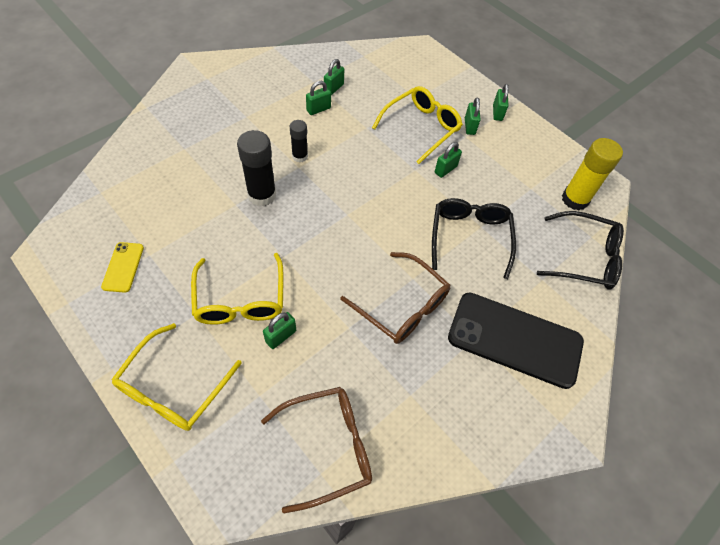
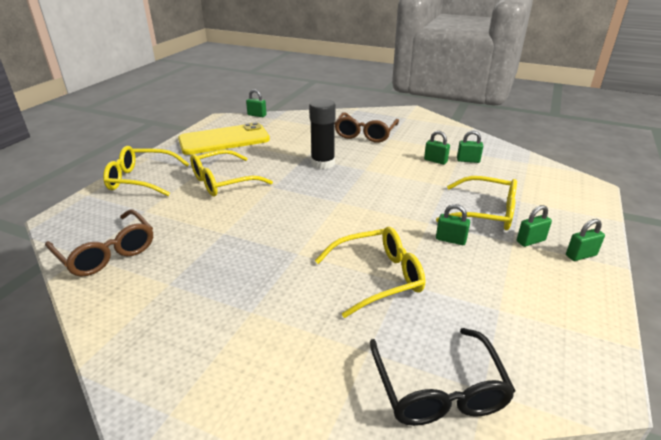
camera: 70 degrees right, 25 degrees down
(123, 267) = (224, 140): yellow phone -> yellow phone, size x2.21
(281, 336) = (199, 205): green padlock -> green padlock (257, 115)
(300, 156) = (376, 167): black glue stick -> none
(402, 306) = (262, 255): brown glasses -> brown glasses (365, 134)
(469, 237) = (378, 277): black glasses -> yellow glasses
(515, 339) = (266, 344): black phone -> none
(575, 199) = (530, 357): yellow glue stick -> none

